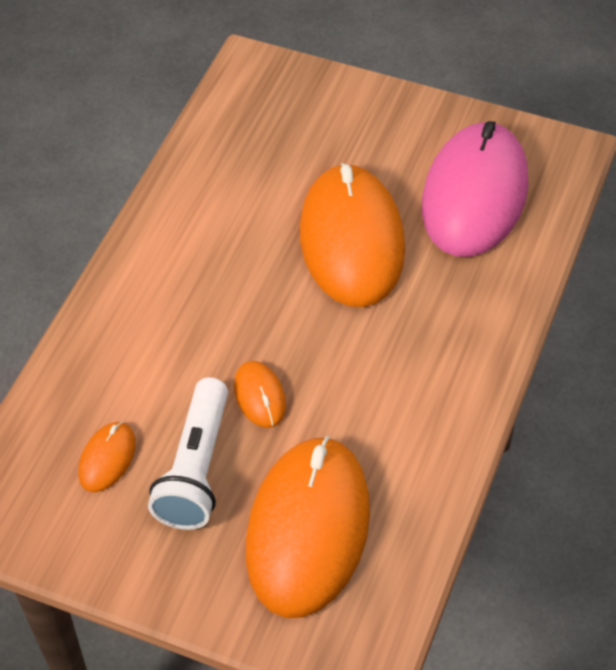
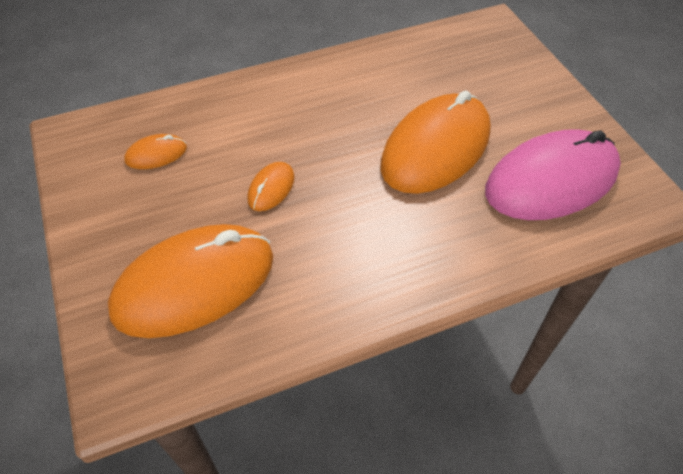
camera: 45 degrees right, 0 degrees up
(196, 468) = (188, 197): white flashlight -> none

